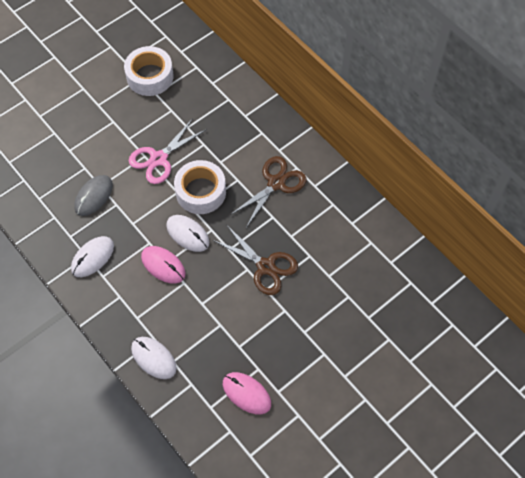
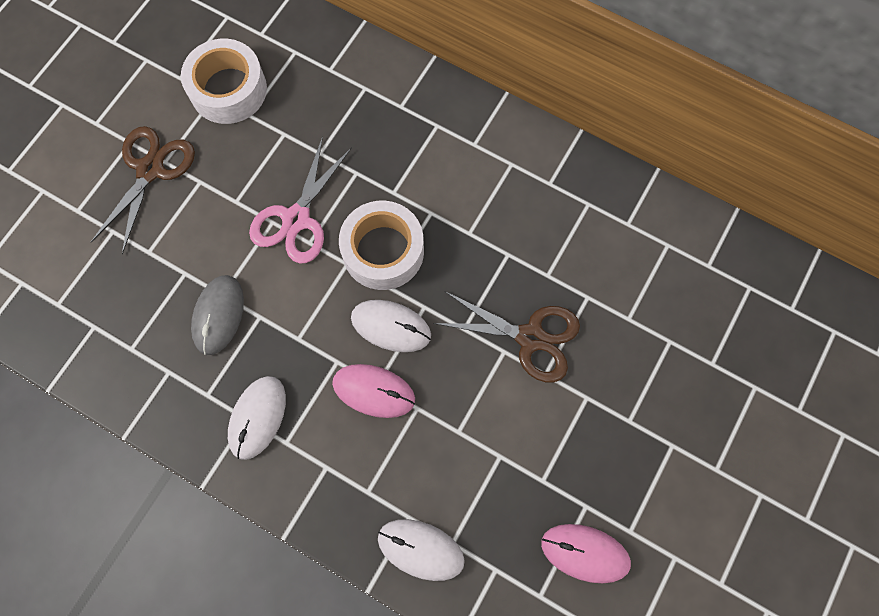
camera: 20 degrees left, 10 degrees up
(276, 183) = (491, 199): brown scissors -> brown scissors (150, 170)

